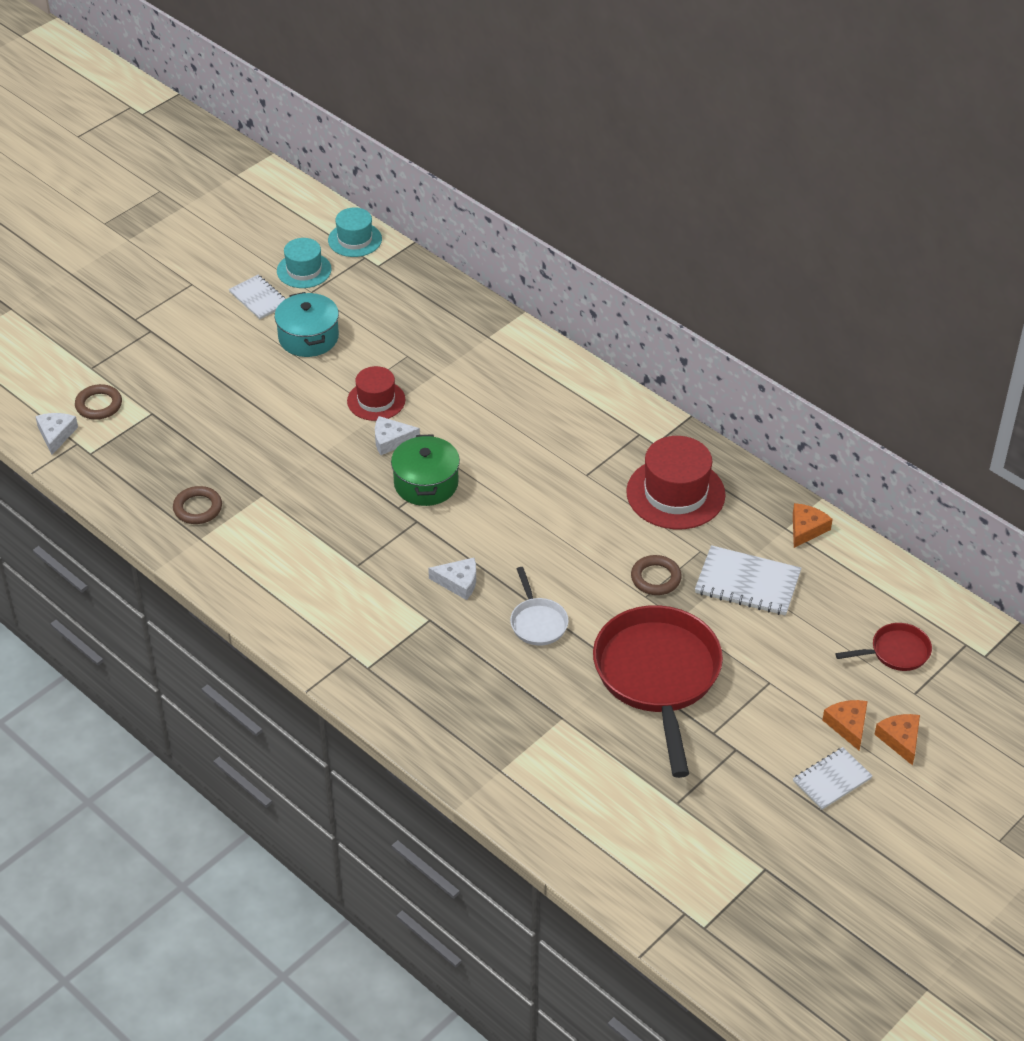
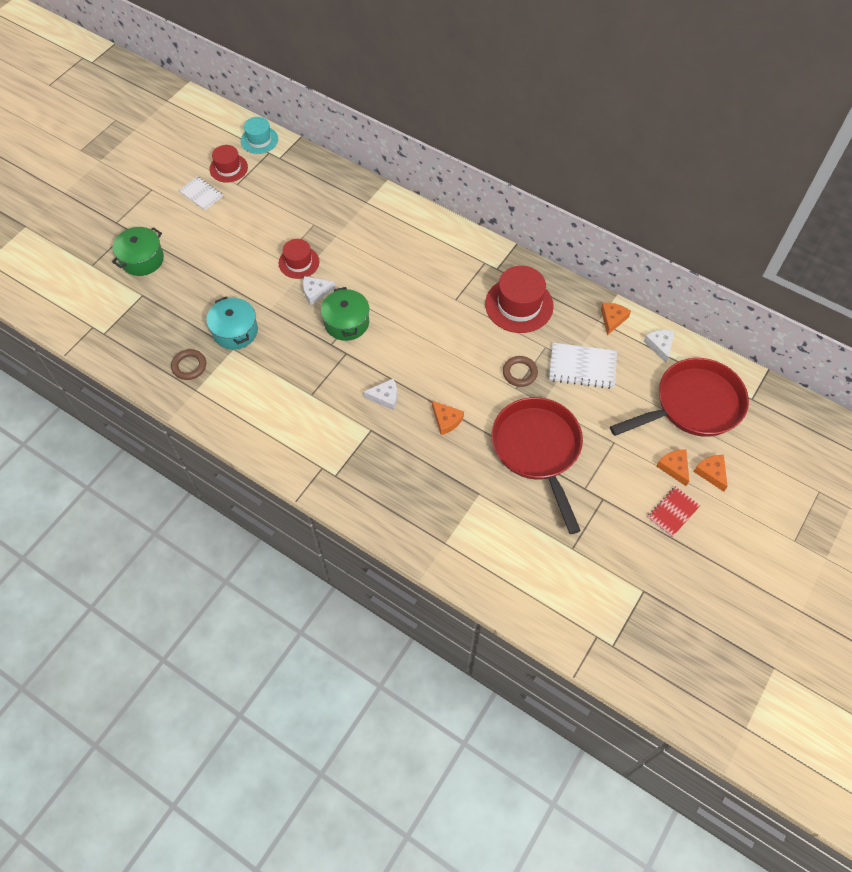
camera: 10 degrees left, 15 degrees up
(56, 435) = (76, 322): white cheese -> white cheese (660, 346)
(99, 405) = (103, 294): brown ring -> none
(161, 369) = (142, 259): none -> green pot
(304, 270) = (228, 168): turquoise hat -> red hat
(308, 337) = (242, 220): turquoise pot -> turquoise pot (235, 331)
(537, 622) = (446, 420): white pan -> orange cheese
(831, 780) = (673, 512): white notebook -> red notebook
(896, 652) = (693, 405): red pan -> red pan, size x2.18

